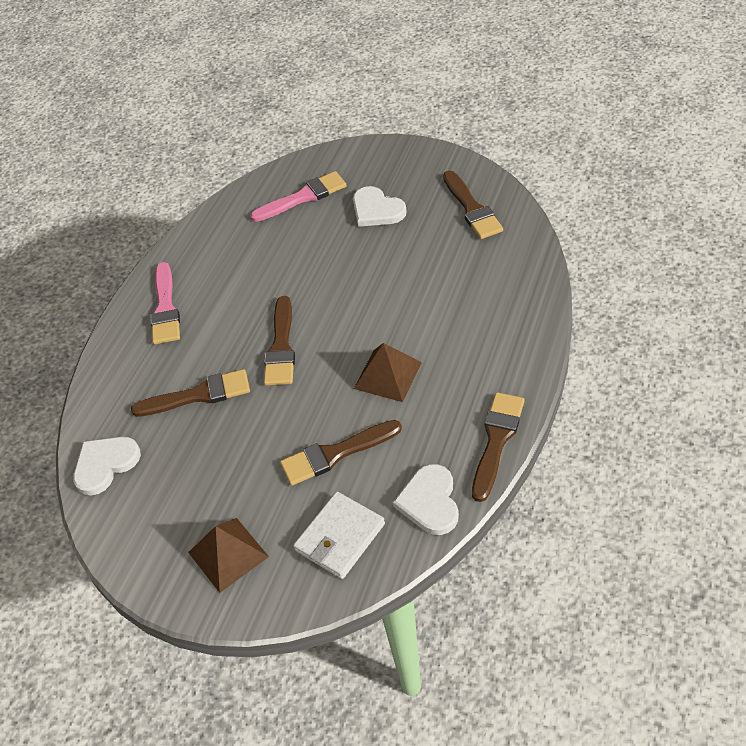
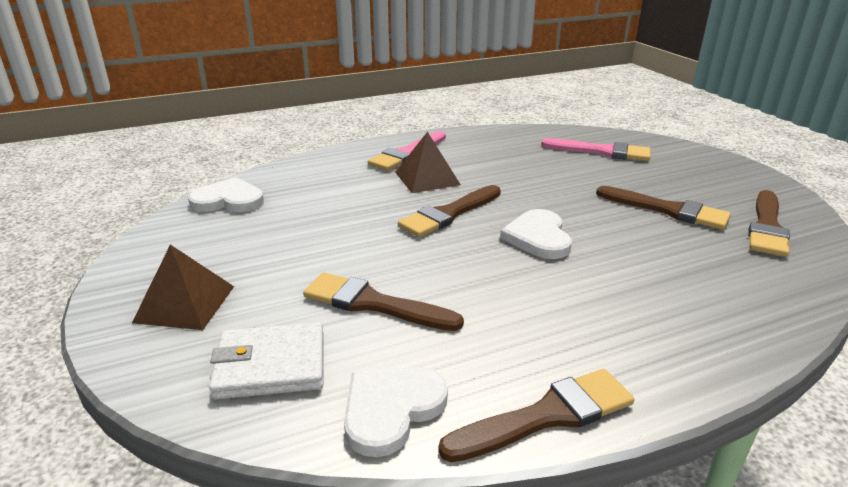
camera: 40 degrees right, 20 degrees down
(199, 395) = (346, 204): brown brush -> brown brush (668, 210)
(376, 210) = (659, 184): white heart -> white heart (538, 237)
(387, 375) = (508, 284): brown pyramid -> brown pyramid (427, 178)

